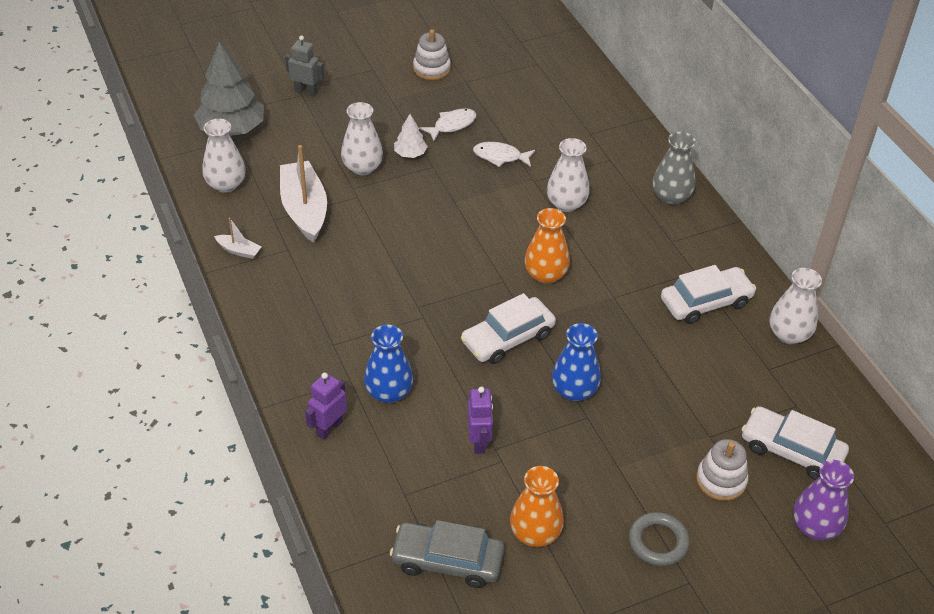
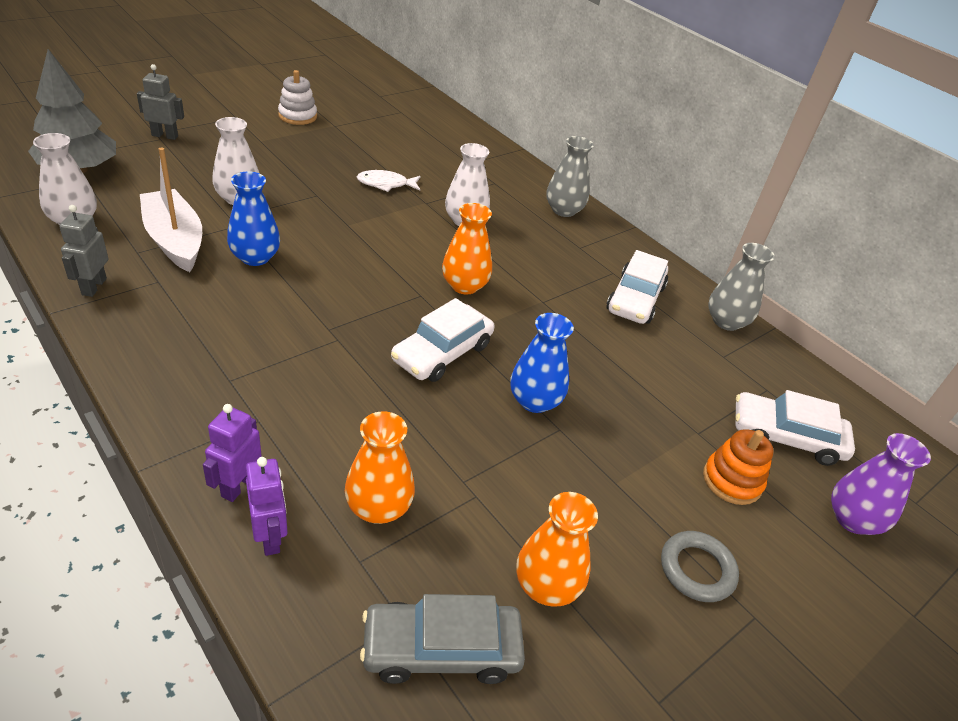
camera: 20 degrees left, 5 degrees down
(239, 251) = (94, 286): white boat -> grey robot
(389, 392) = (312, 429): blue vase -> blue vase (255, 257)
(410, 153) = (290, 185): white tree -> none
(426, 458) = (378, 507): none -> orange vase
(452, 125) = (329, 160): white fish -> none
(479, 442) = (441, 476): purple robot -> purple robot (270, 537)
(706, 302) = (635, 299): white car -> white car turned 150 degrees clockwise
(721, 480) = (732, 481): white stacking toy -> orange stacking toy
(789, 334) = (726, 321): white vase -> grey vase

